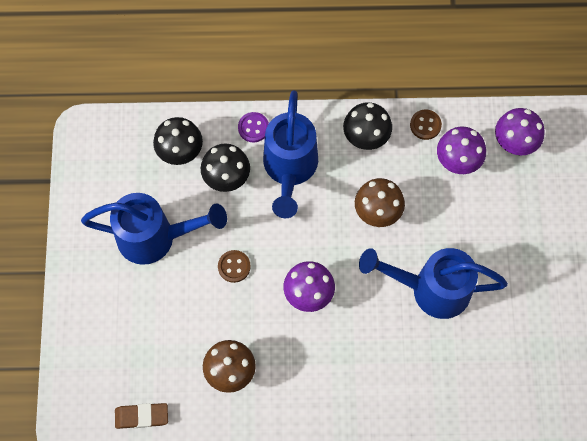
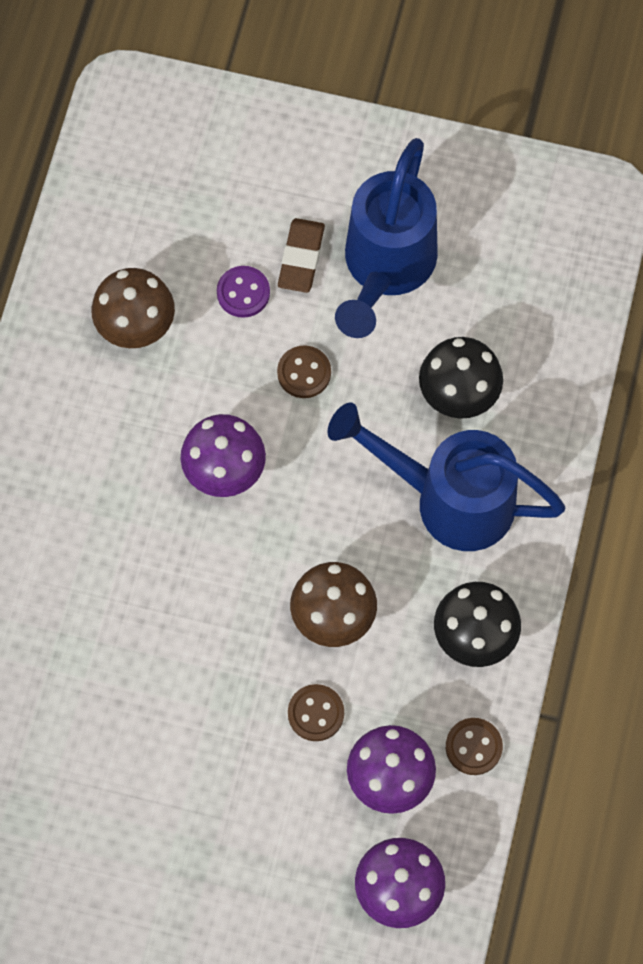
camera: 105 degrees right, 0 degrees up
(142, 416) = (109, 192): brown eraser -> brown eraser (301, 258)
(180, 153) = (523, 336): black mushroom -> none
(253, 128) = (540, 460): purple button -> purple button (243, 293)
(430, 289) = (177, 665): blue watering can -> none
(433, 208) = (316, 713): none -> brown button

